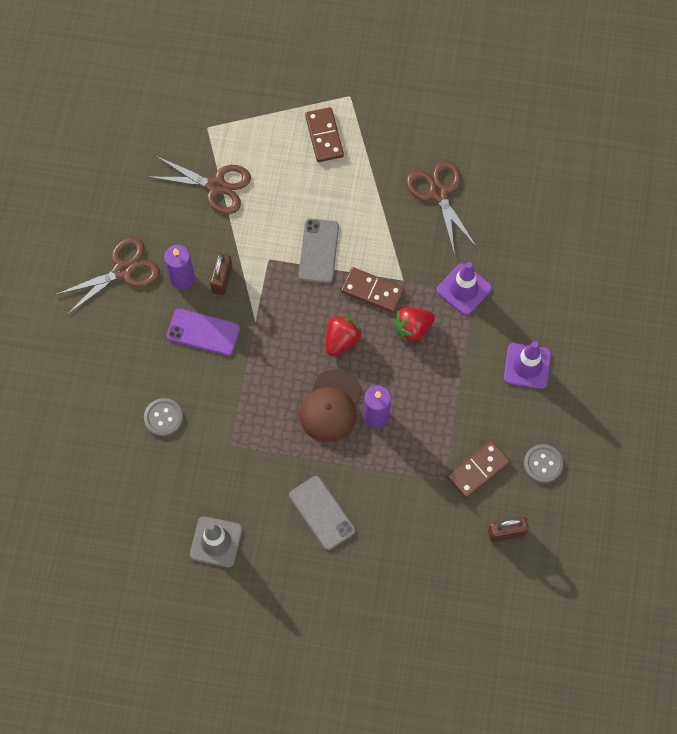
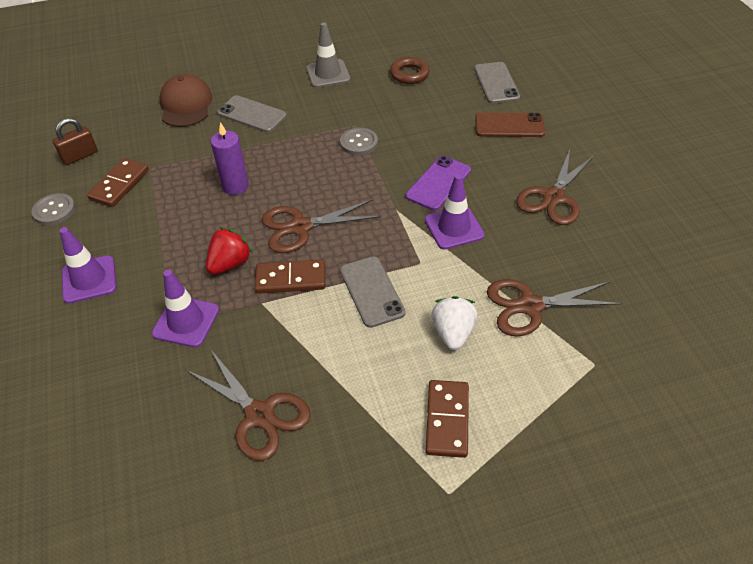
camera: 155 degrees right, 20 degrees down
(61, 437) = (496, 83): none -> grey phone
(94, 371) = (509, 125): none -> brown phone
(135, 497) = (409, 74): none -> brown ring
(163, 417) = (425, 120): grey button -> grey button (359, 143)
(182, 279) = (492, 213): purple candle -> none
(203, 332) = (438, 183): purple phone -> purple phone turned 45 degrees counterclockwise
(222, 279) = (454, 228): brown padlock -> purple traffic cone
(282, 191) = (453, 333): none -> white strawberry
(324, 136) = (447, 420): brown domino -> brown domino turned 45 degrees clockwise
(331, 406) = (282, 177): brown cap -> brown cap (186, 105)
(341, 340) = (300, 227): red strawberry -> brown scissors

